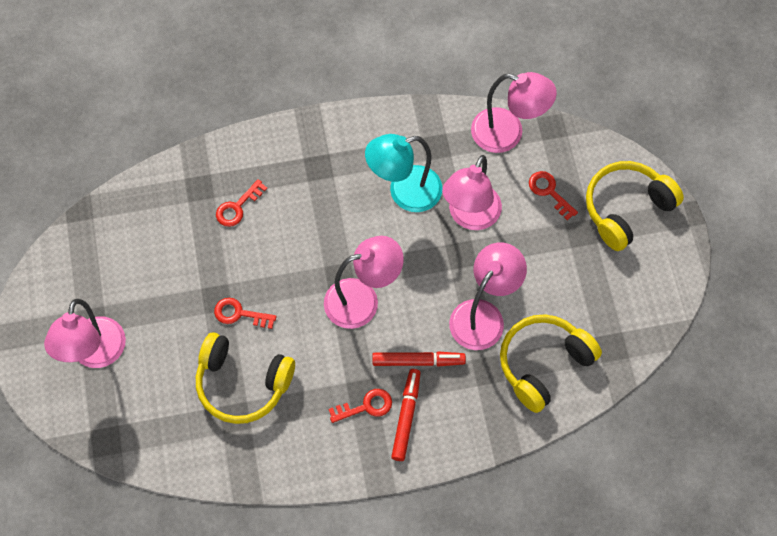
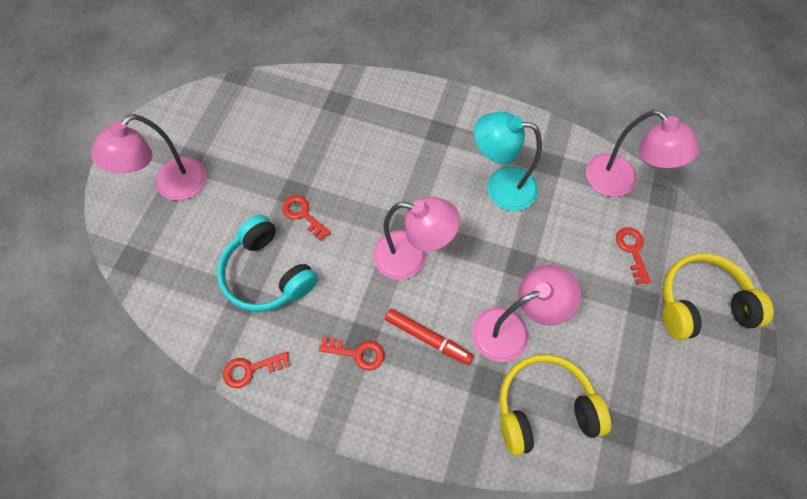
camera: 30 degrees right, 0 degrees up
(237, 207) = (356, 131): red key -> red key (251, 369)
(242, 384) = (267, 274): yellow headphones -> turquoise headphones
(406, 417) = (386, 384): red marker -> none
(470, 217) = (547, 235): pink lamp -> none

